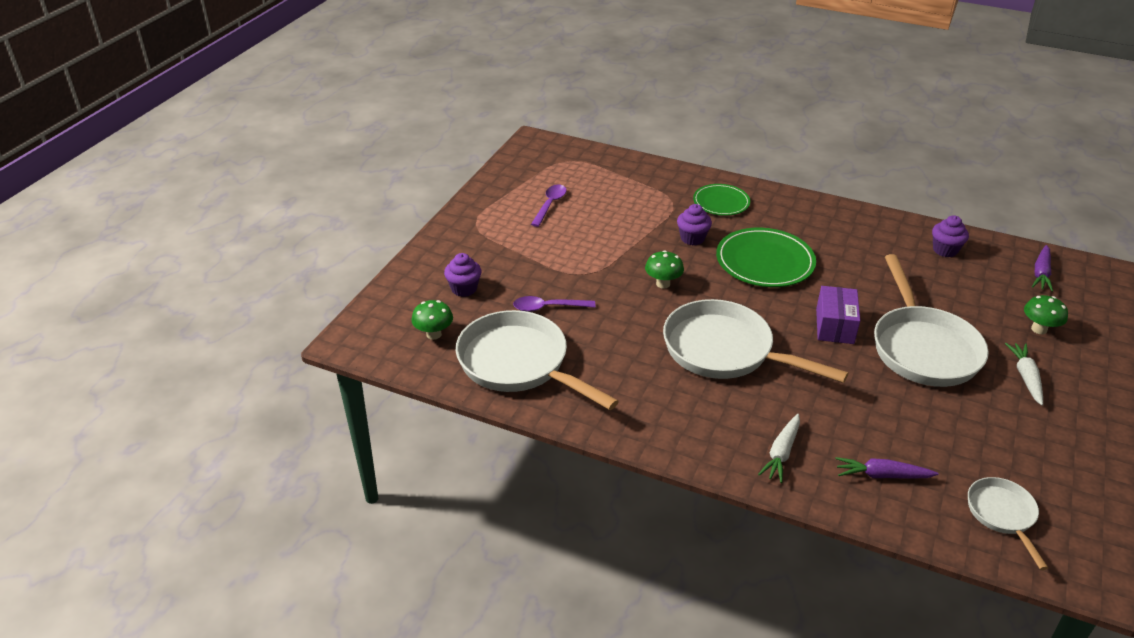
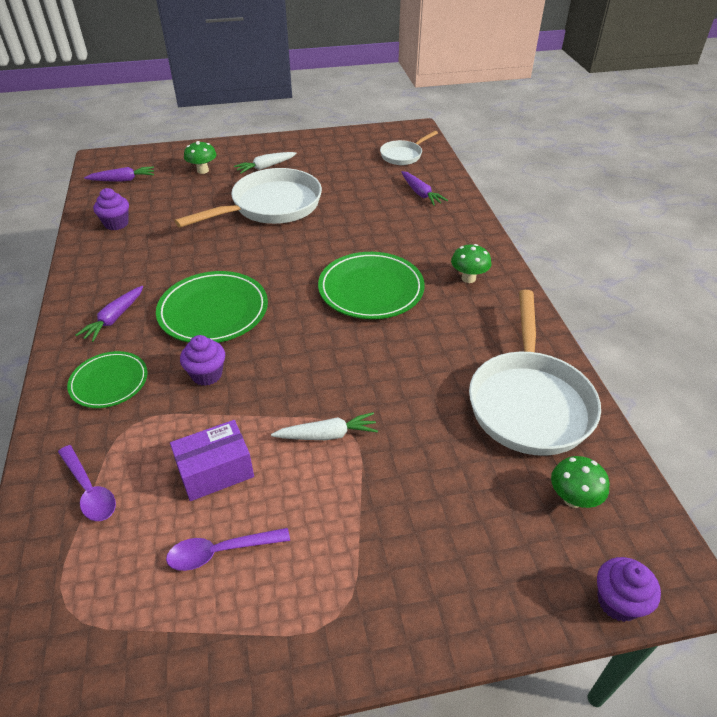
camera: 125 degrees left, 5 degrees up
(464, 289) = (477, 526): purple cupcake -> purple cupcake (618, 602)
(548, 307) = (431, 427): purple spoon -> purple spoon (89, 490)
(663, 284) = (310, 362): green mushroom -> green mushroom (468, 278)
(725, 351) = (371, 289): white pan -> green plate
(781, 453) = (449, 231): white carrot -> white carrot (327, 435)
(792, 219) = (114, 318): none -> purple carrot
(834, 326) = (281, 247): purple box -> purple box (215, 471)

